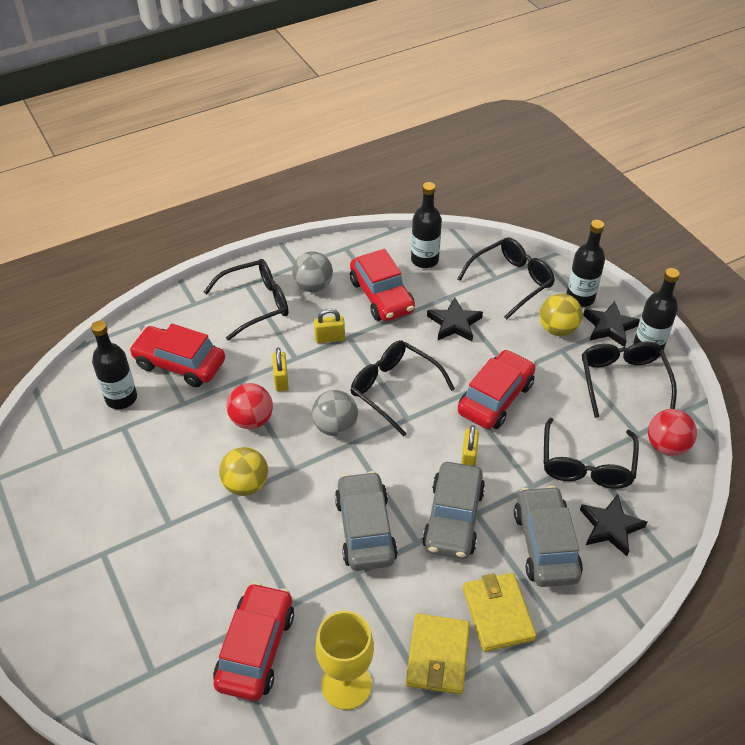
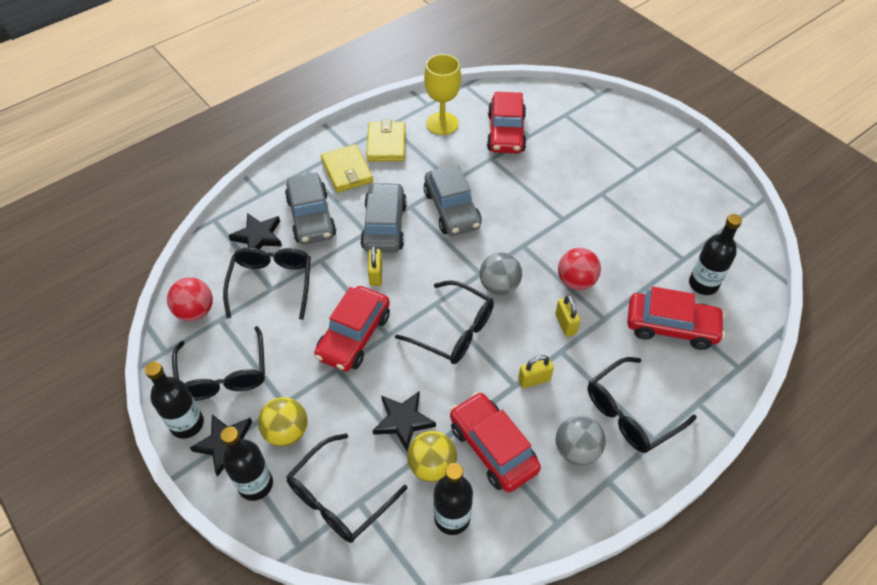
camera: 170 degrees right, 5 degrees up
(246, 484) = (556, 228): yellow ball -> yellow ball (432, 466)

